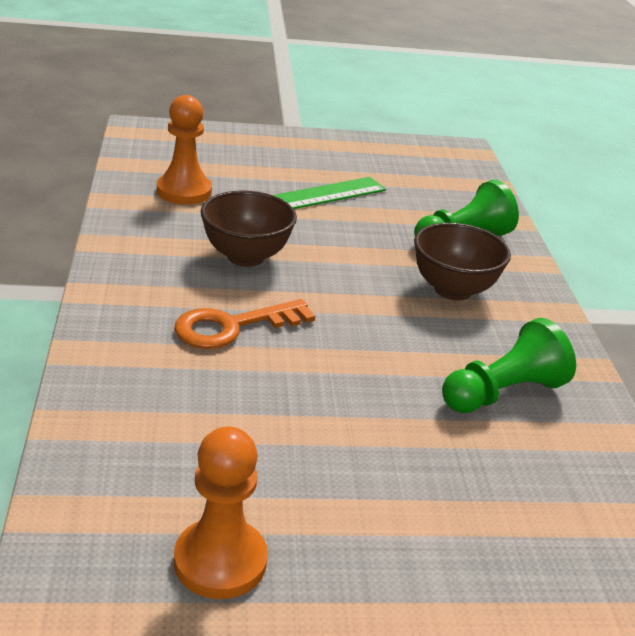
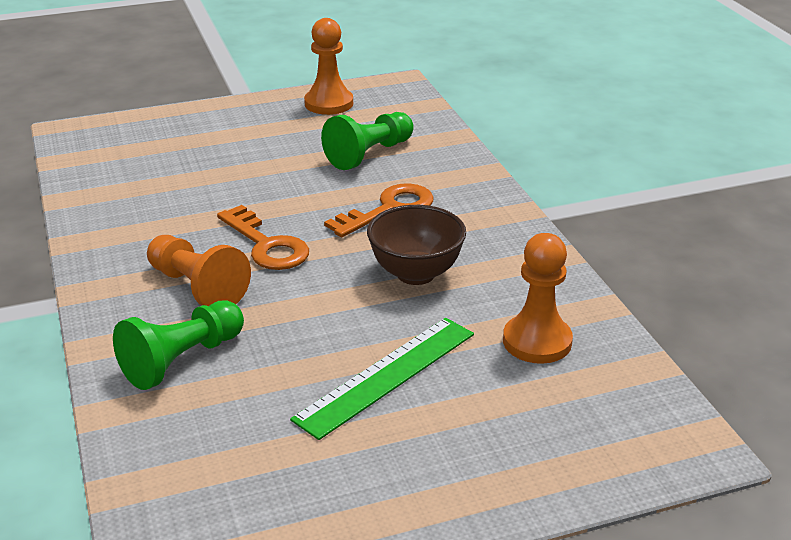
camera: 170 degrees right, 0 degrees up
(381, 316) = (267, 245): none -> orange key
(452, 290) = (197, 287): brown bowl -> orange pawn
(502, 393) = (160, 207): green pawn -> green pawn (369, 154)

